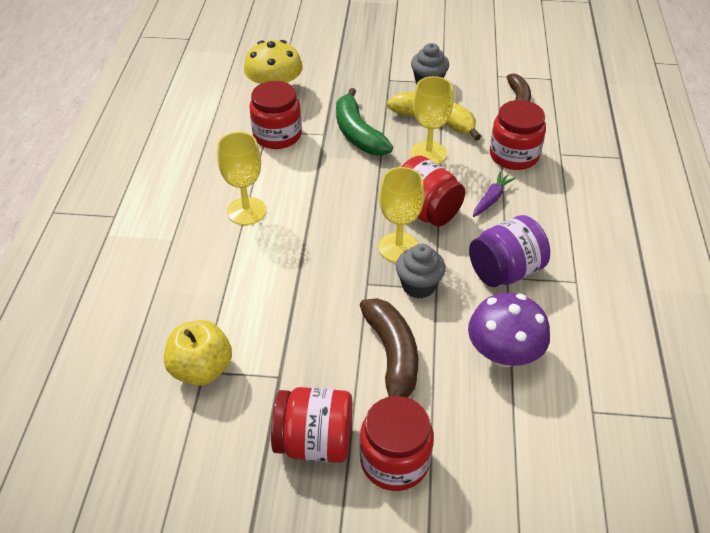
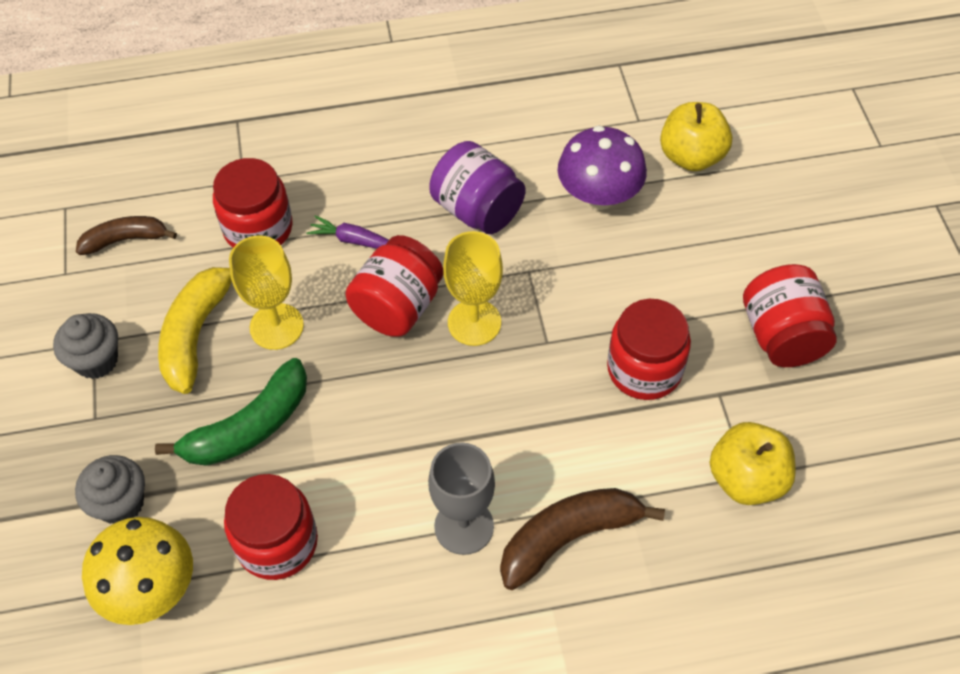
camera: 105 degrees left, 10 degrees up
(246, 211) = (464, 526): yellow goblet -> grey goblet
(392, 356) = (644, 292): brown banana -> brown banana (568, 537)
(394, 461) = (768, 263): red jar -> red jar (644, 369)
(418, 286) = (531, 288): grey cupcake -> grey cupcake (121, 503)
(538, 441) = (691, 156): none -> yellow apple

